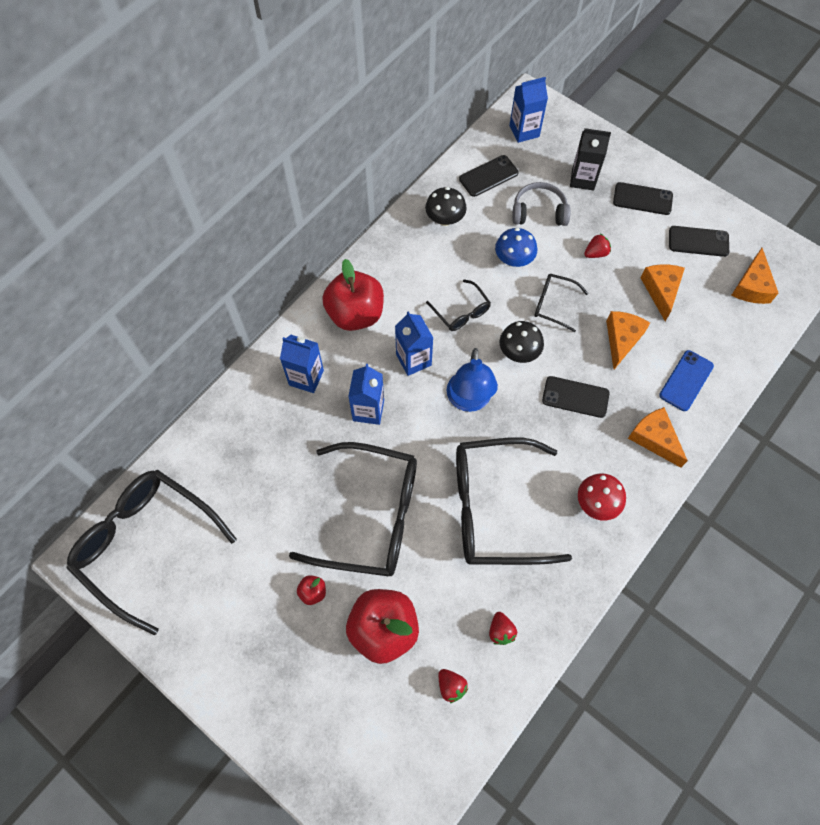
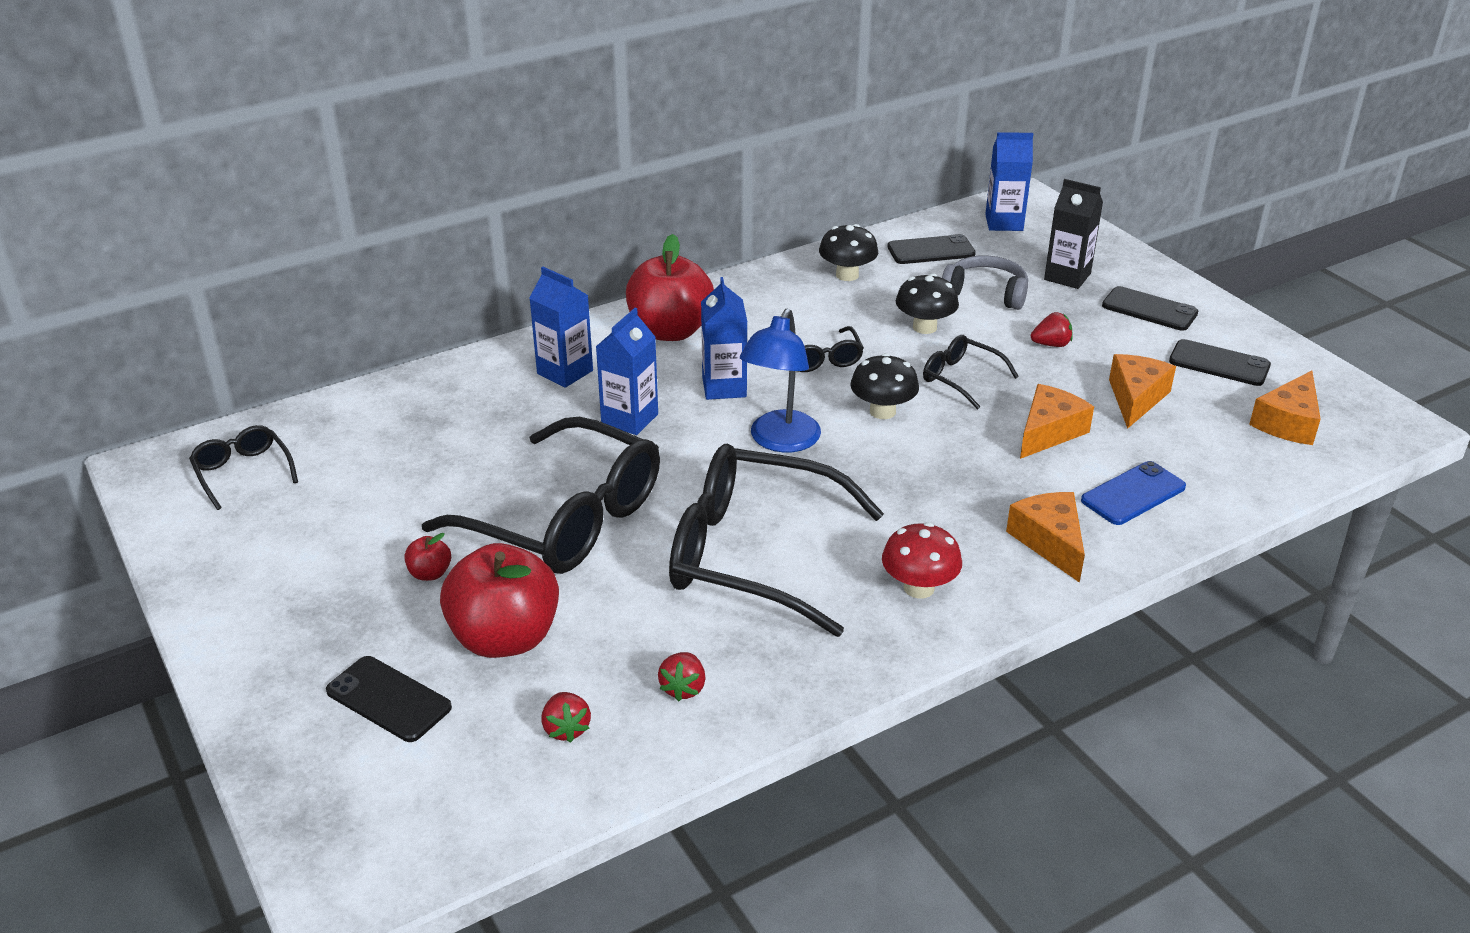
camera: 20 degrees right, 30 degrees down
(146, 544) = (243, 472): black glasses -> black glasses, size x0.46
(514, 259) = (924, 327): blue mushroom -> black mushroom
(575, 397) = (944, 472): black phone -> black phone (388, 699)

